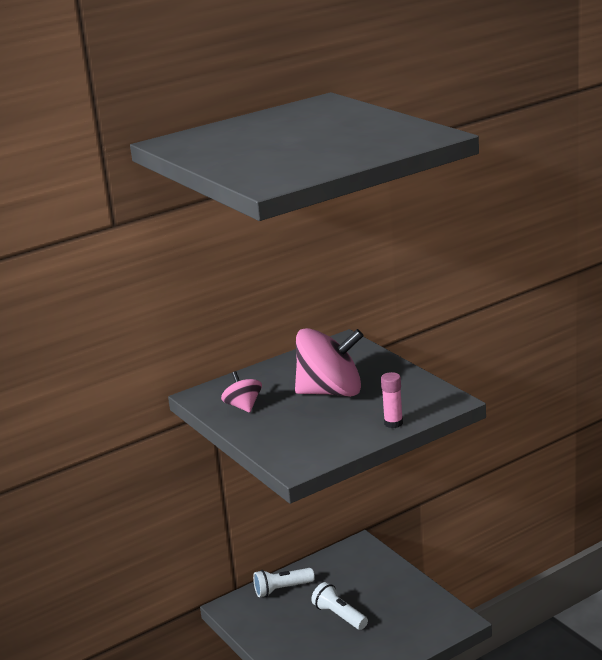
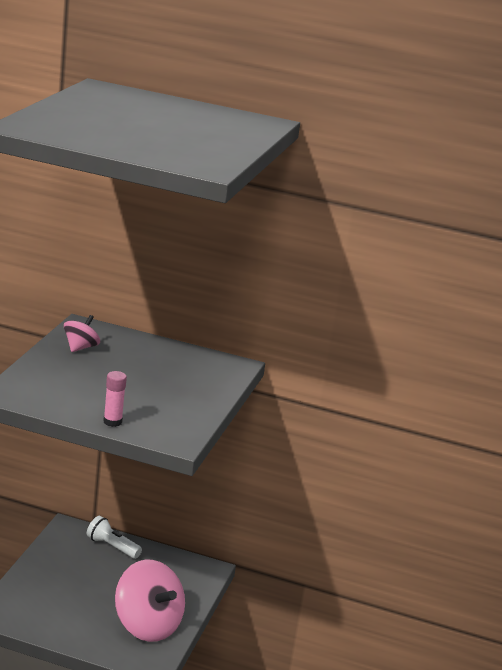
camera: 45 degrees right, 0 degrees up
(330, 392) = (140, 380): pink spinning top -> pink spinning top (147, 625)
(339, 616) = (103, 590): white flashlight -> none

